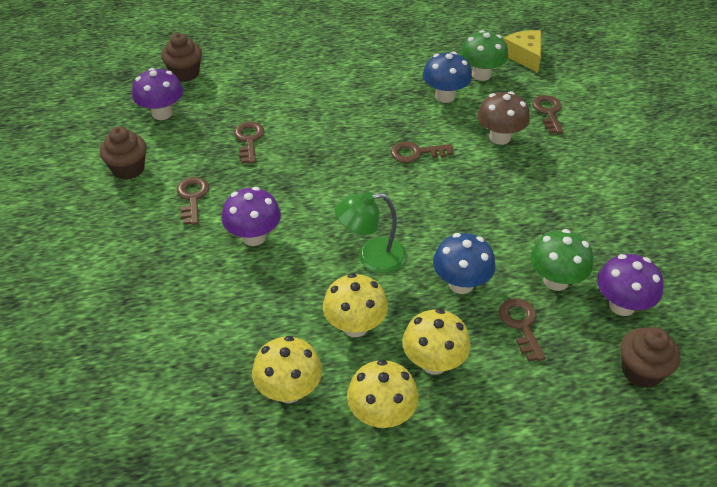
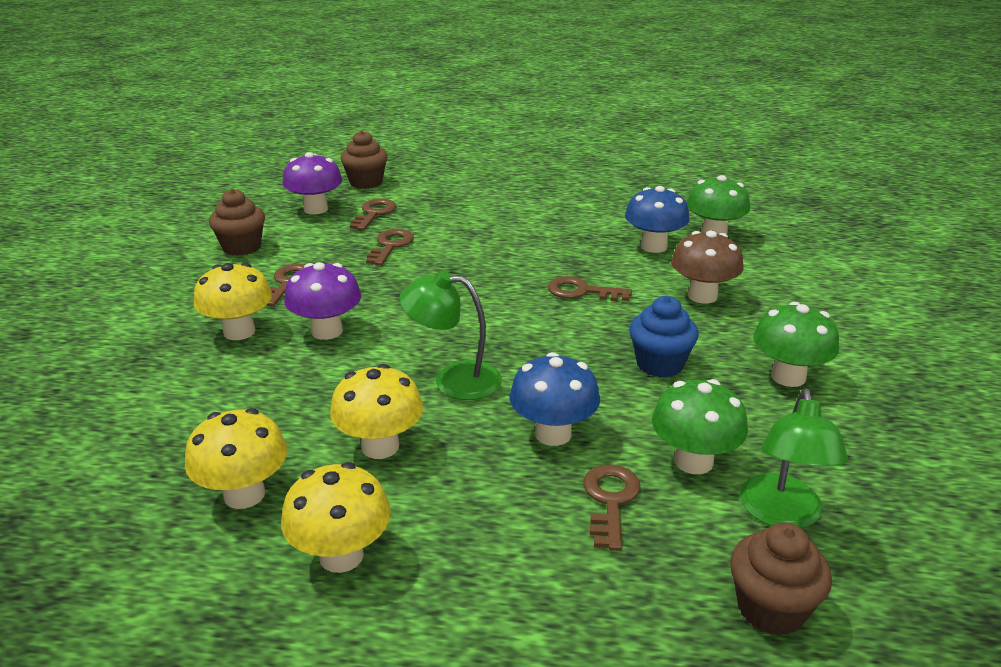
camera: 20 degrees right, 15 degrees down
(434, 363) = (456, 513): yellow mushroom -> yellow mushroom (239, 331)
(500, 207) = (659, 364): none -> blue cupcake
(524, 56) = (782, 227): yellow cheese -> none
(548, 112) = (785, 283): brown key -> brown key (374, 213)
(583, 196) = (788, 377): none -> green mushroom
(622, 305) = (782, 514): purple mushroom -> green lamp

